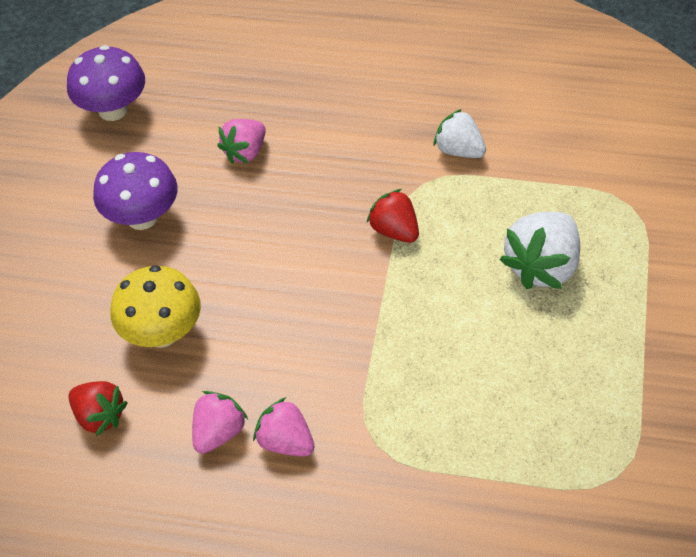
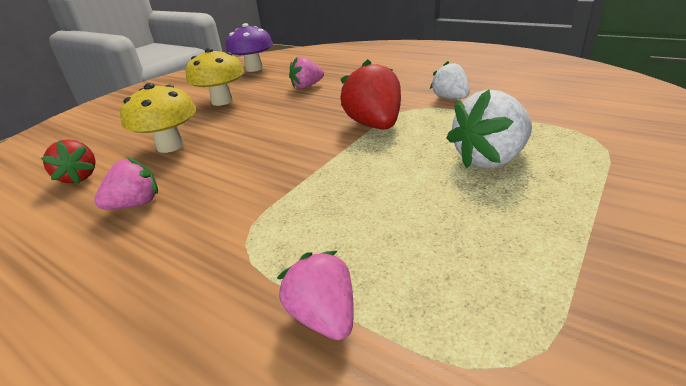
camera: 25 degrees right, 20 degrees down
(142, 217) = (222, 101): purple mushroom -> yellow mushroom
(285, 442) = (174, 222): pink strawberry -> pink strawberry (323, 316)
(394, 230) = (374, 125): red strawberry -> red strawberry, size x1.58

